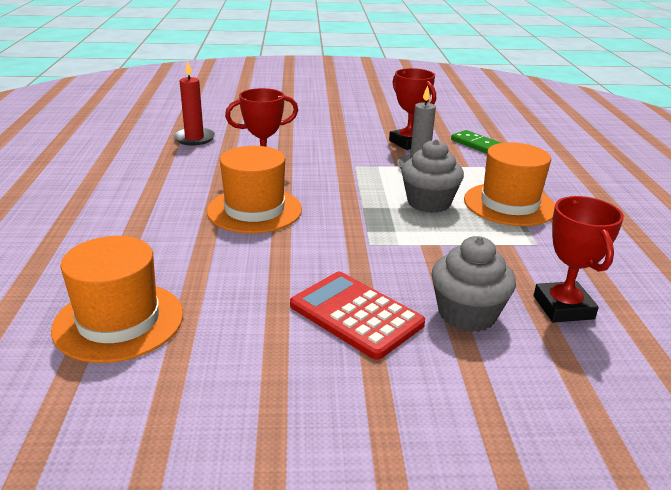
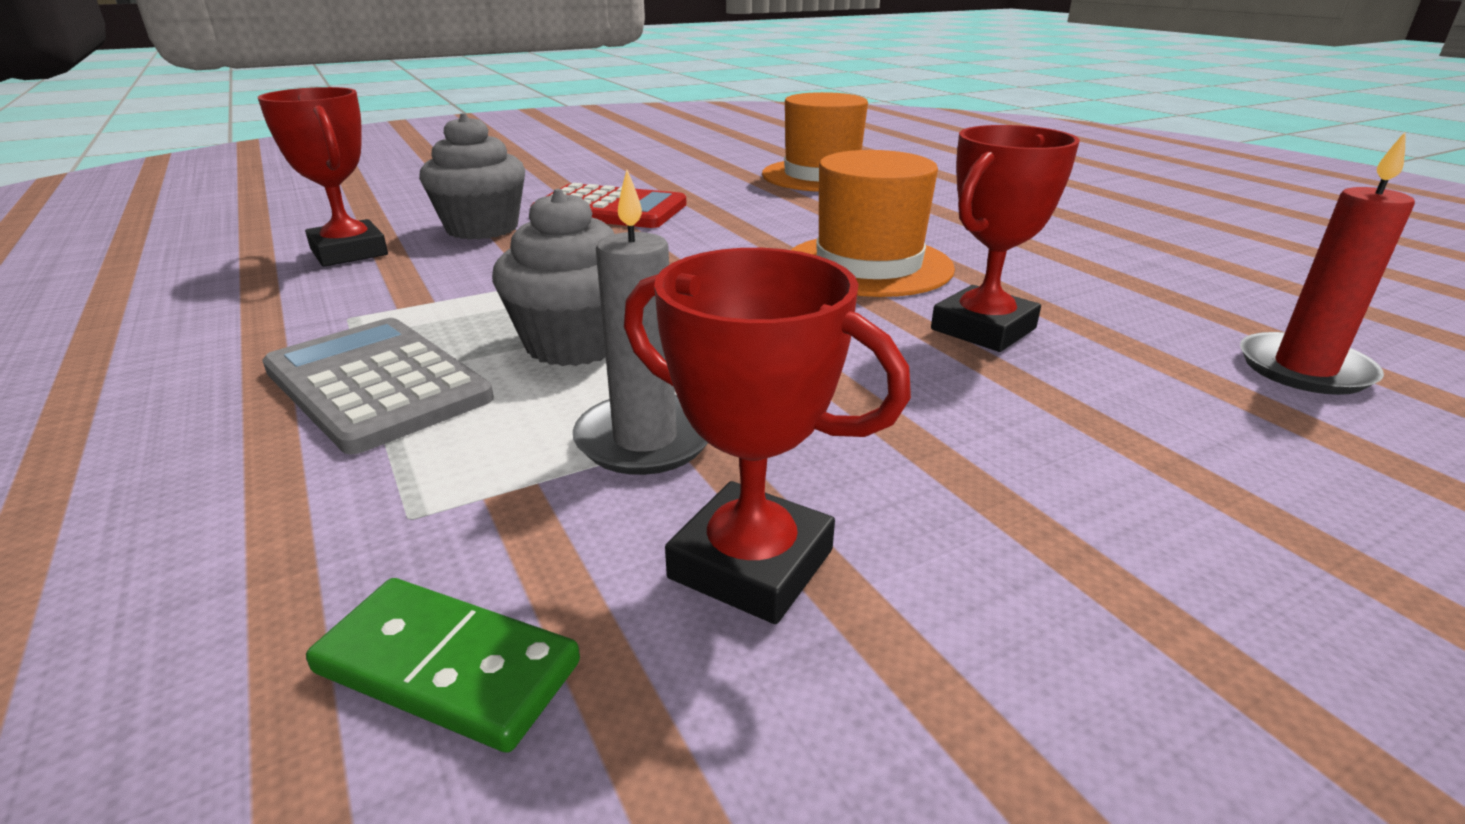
camera: 155 degrees right, 0 degrees up
(509, 204) = (377, 384): orange hat -> grey calculator

